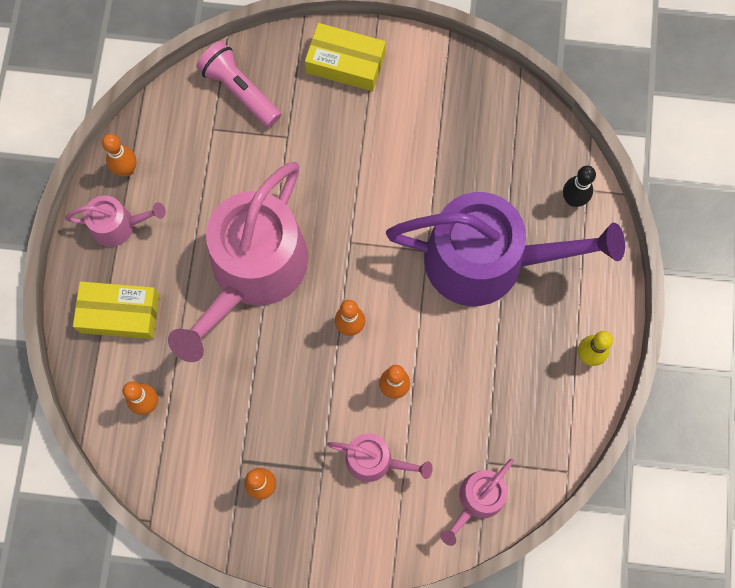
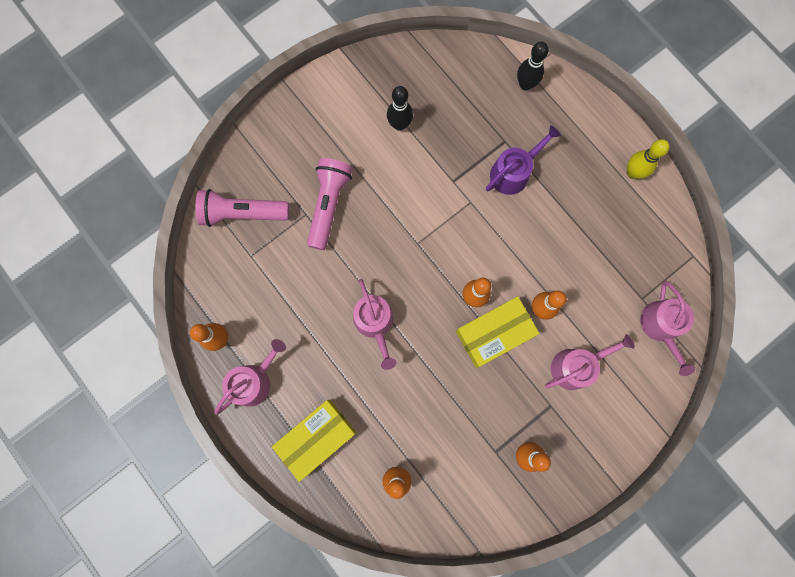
camera: 45 degrees left, 5 degrees up
(253, 271) = (375, 323): pink watering can -> pink watering can, size x0.46
(312, 147) = (329, 205): none -> pink flashlight
(345, 63) = (294, 130): yellow box -> yellow box (494, 333)
(434, 136) = (399, 124): none -> black bowling pin
(487, 260) = (513, 172): purple watering can -> purple watering can, size x0.46

